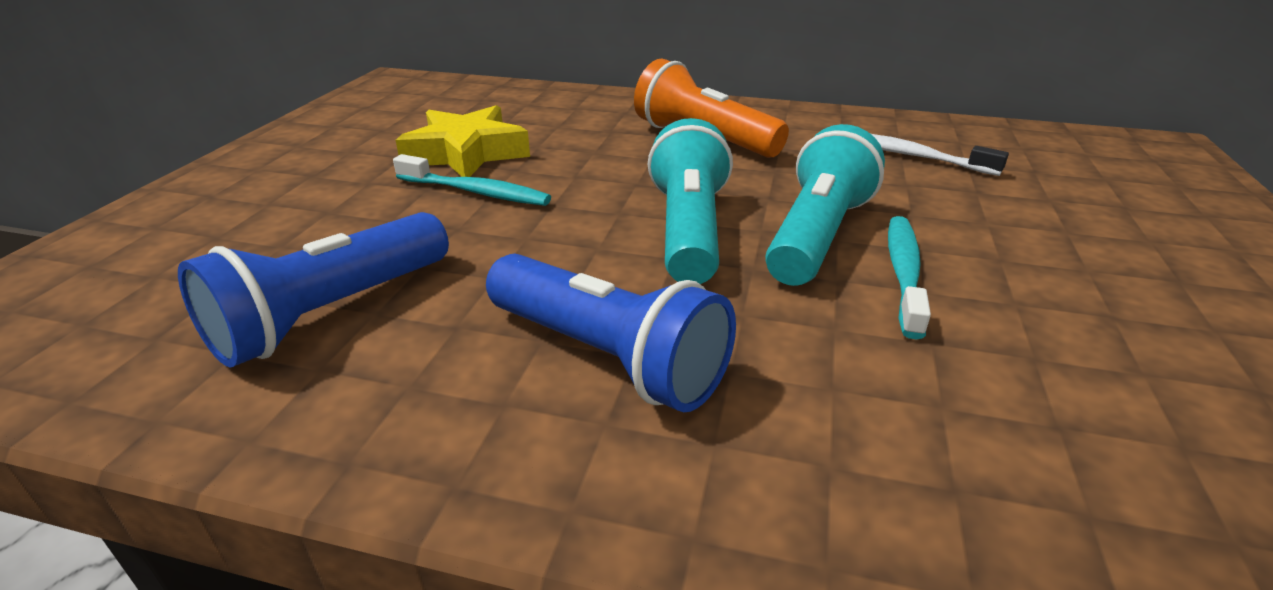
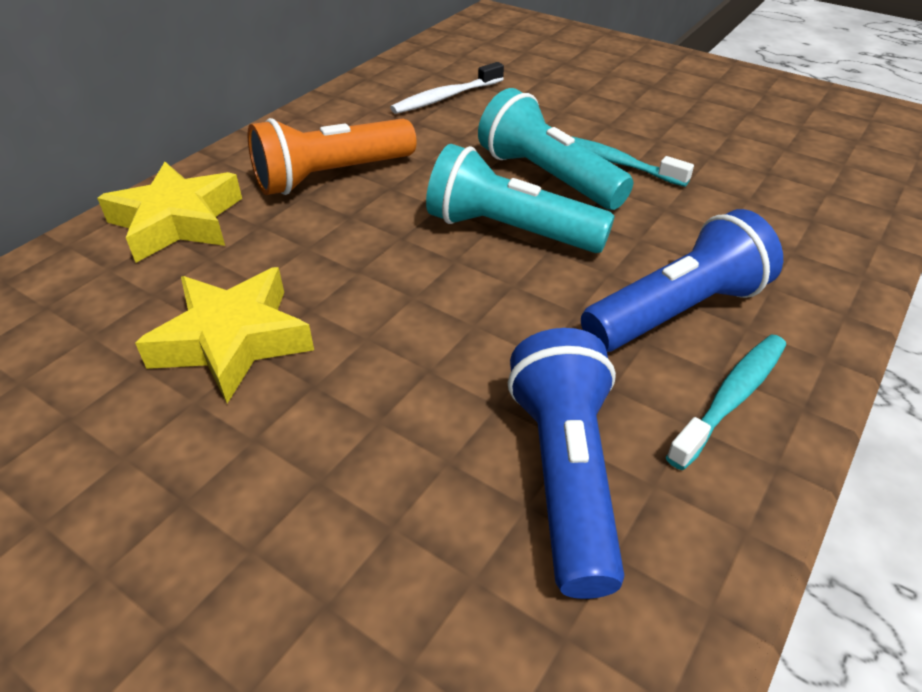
camera: 70 degrees left, 10 degrees up
(332, 313) = (565, 475): blue flashlight -> blue flashlight turned 150 degrees counterclockwise
(476, 192) = (351, 345): turquoise toothbrush -> turquoise toothbrush (731, 398)
(593, 107) = (177, 221): none -> yellow star

